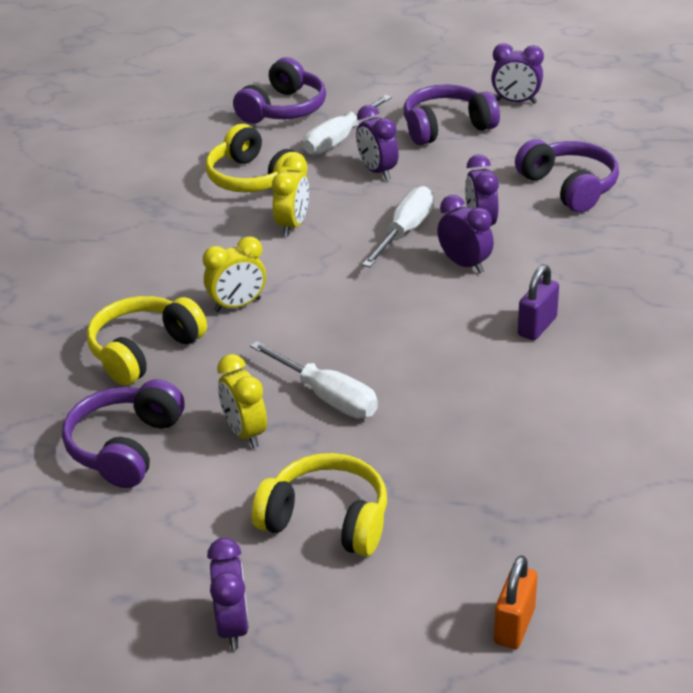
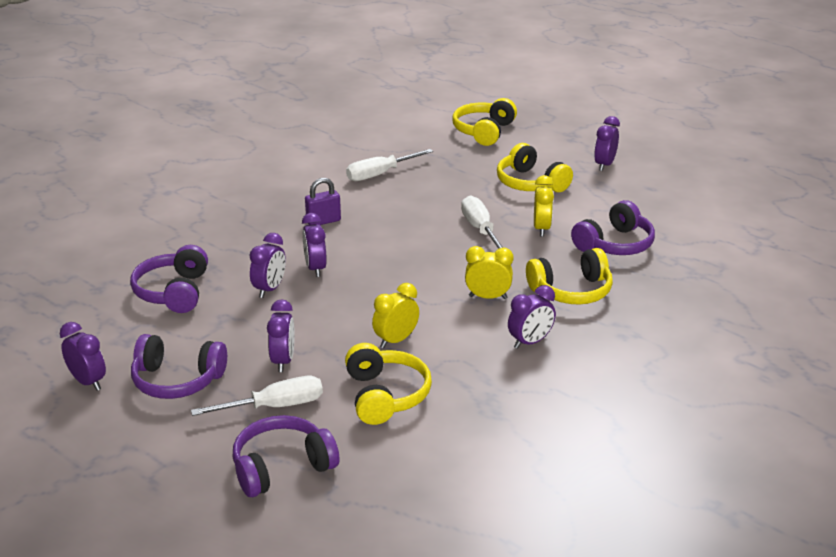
camera: 150 degrees left, 5 degrees down
(152, 273) = (530, 342): none -> purple clock
(405, 231) = (324, 304): white screwdriver -> white screwdriver (380, 174)
(514, 626) = (484, 131): orange padlock -> yellow headphones

